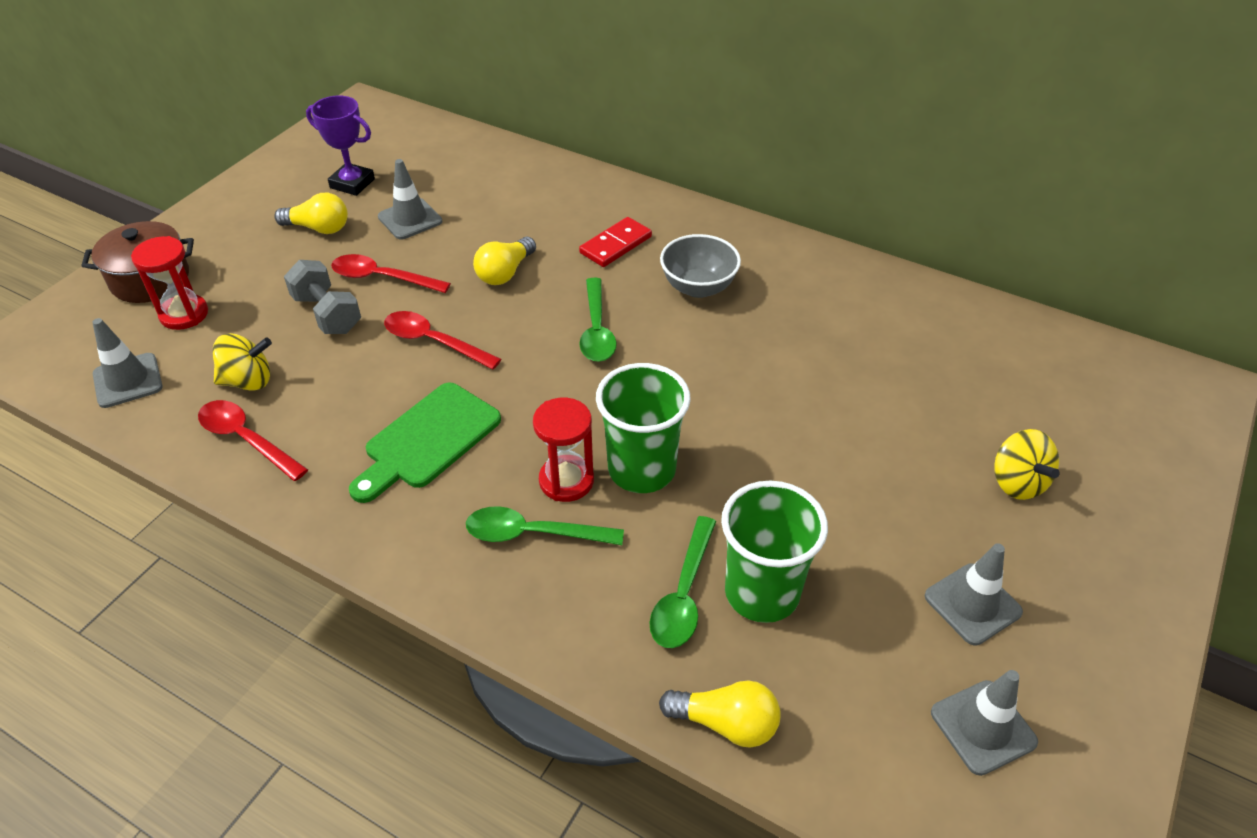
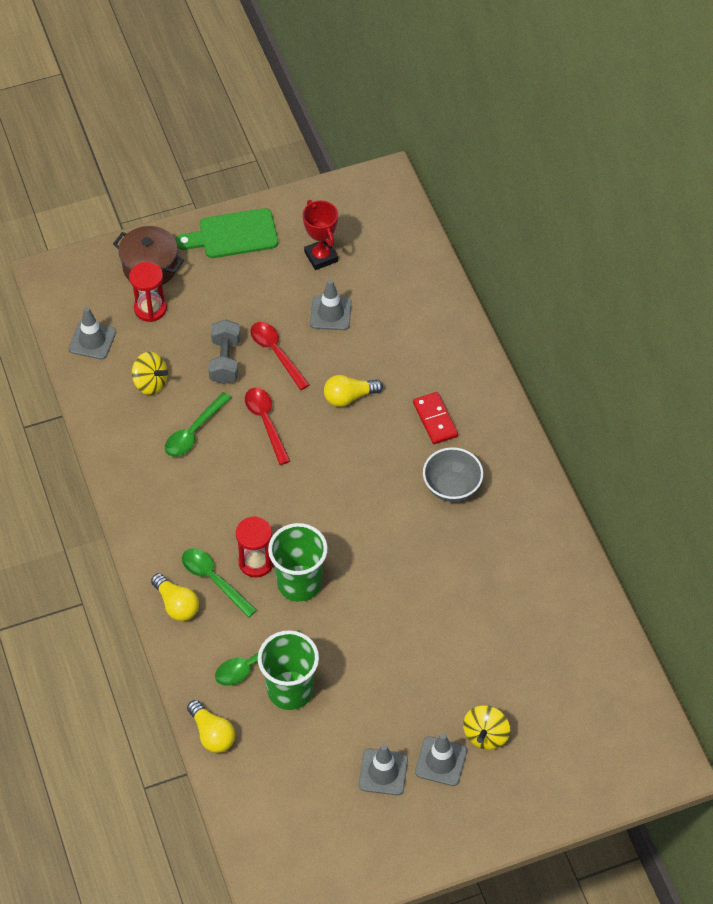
camera: 40 degrees right, 10 degrees up
(246, 439) = (123, 423): red spoon -> none
(318, 228) = (271, 285): yellow light bulb -> yellow light bulb (176, 604)
(352, 183) = (321, 257): purple trophy -> red trophy
(428, 440) = (209, 487): green cutting board -> green cutting board (233, 235)
(597, 330) = (362, 477): green spoon -> green spoon (194, 432)
(615, 245) = (435, 419): red domino -> red domino turned 75 degrees clockwise
(983, 727) = (320, 822): grey traffic cone -> grey traffic cone (441, 761)

